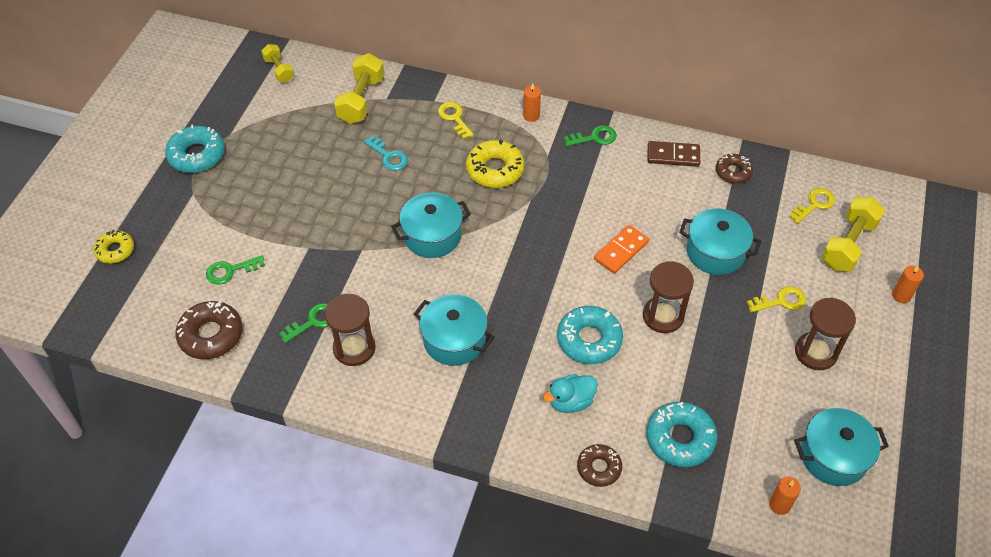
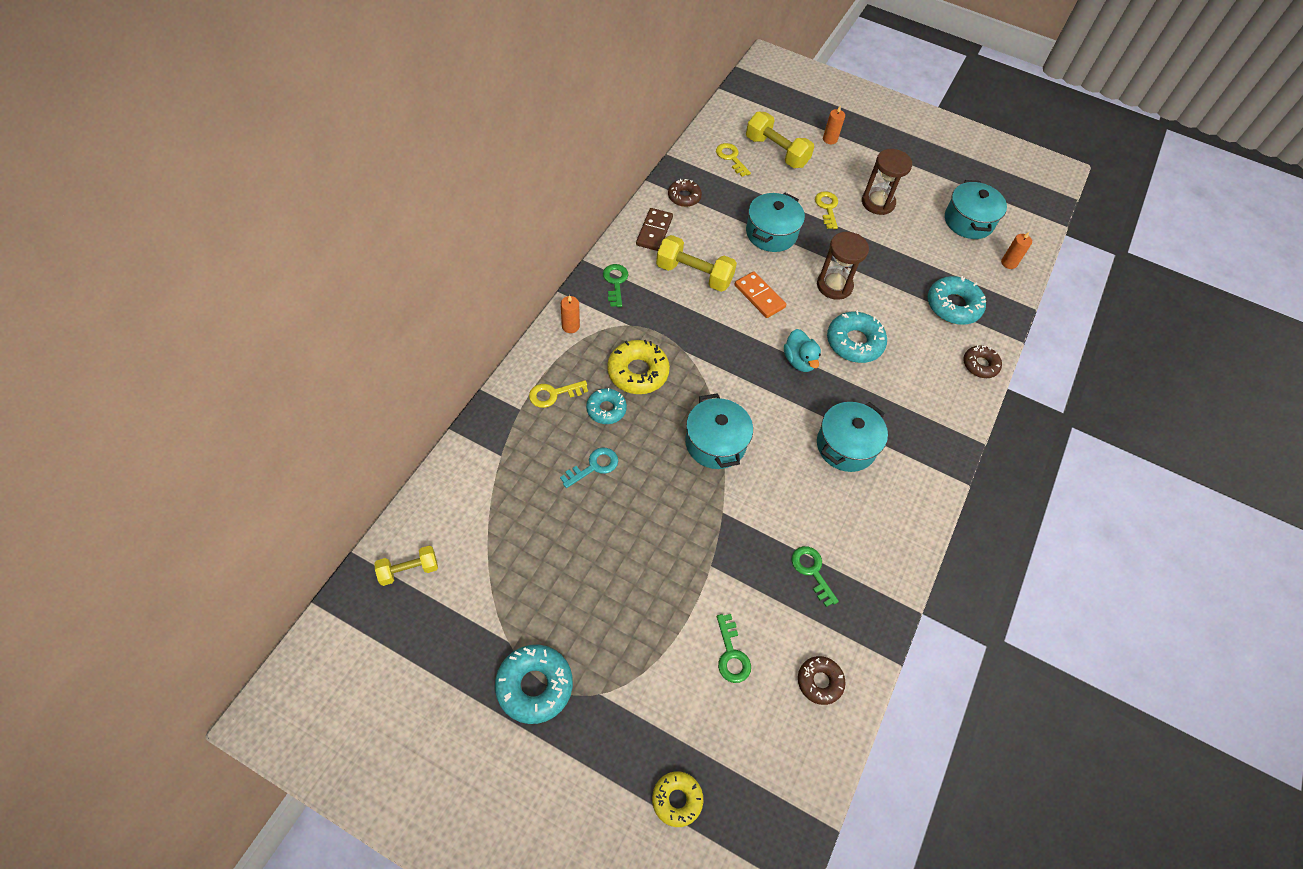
camera: 85 degrees left, 5 degrees up
(211, 335) = (819, 681): brown donut -> brown donut, size x0.63
(354, 348) = (848, 535): brown hourglass -> none
(361, 100) = (495, 482): yellow dumbbell -> yellow dumbbell (694, 274)
(448, 155) = (606, 409): none -> turquoise donut
(570, 402) = (917, 370): turquoise duck -> turquoise duck (799, 361)

